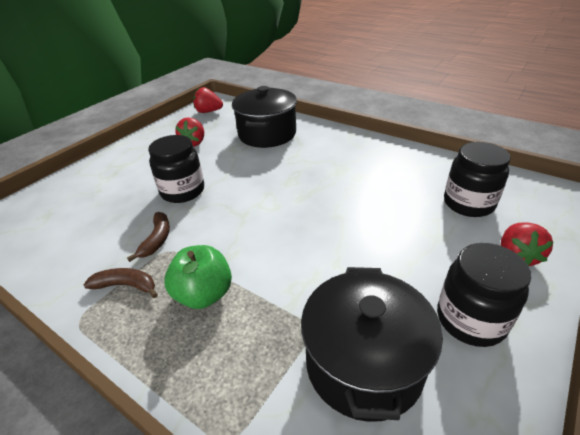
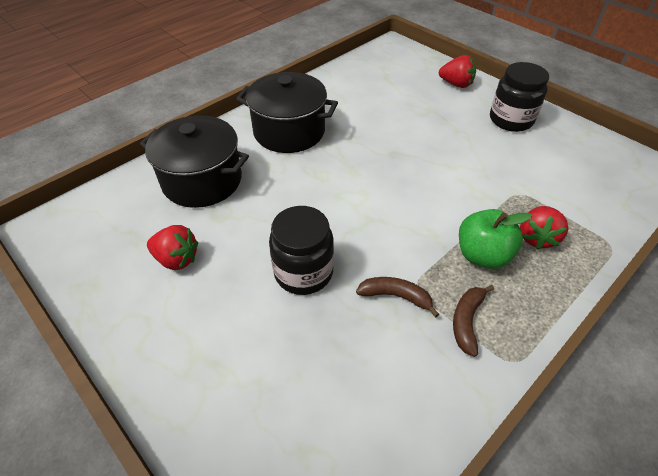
camera: 80 degrees left, 10 degrees up
(208, 111) = (78, 238): red strawberry -> red strawberry (536, 237)
(364, 364) = (547, 173): black pot -> black pot (289, 131)
(468, 203) = (394, 84): black jar -> none

